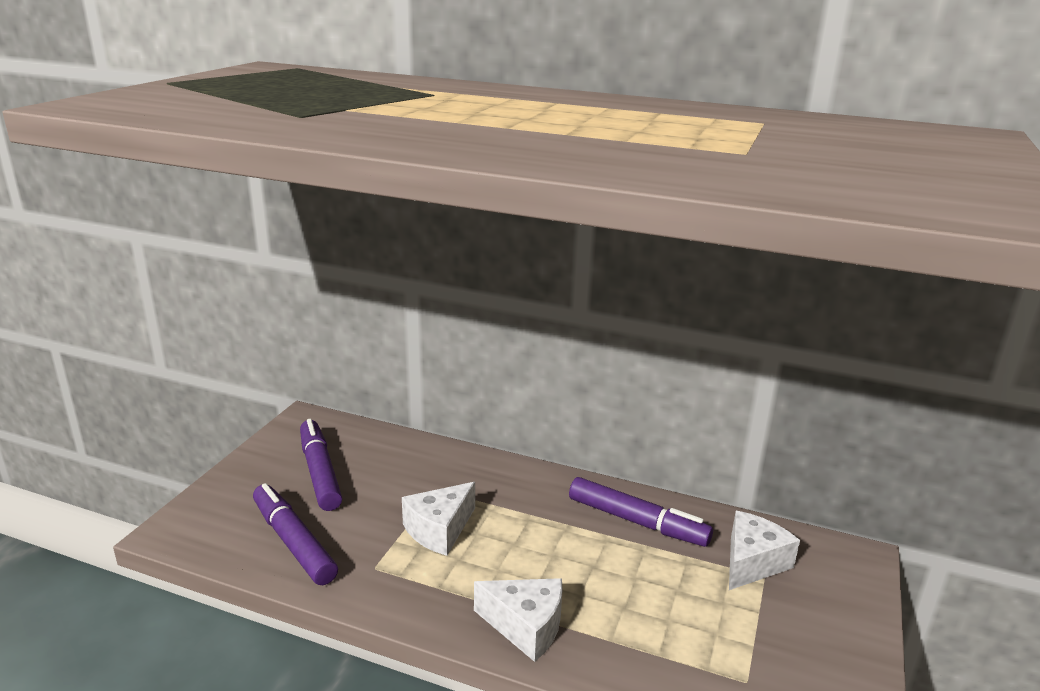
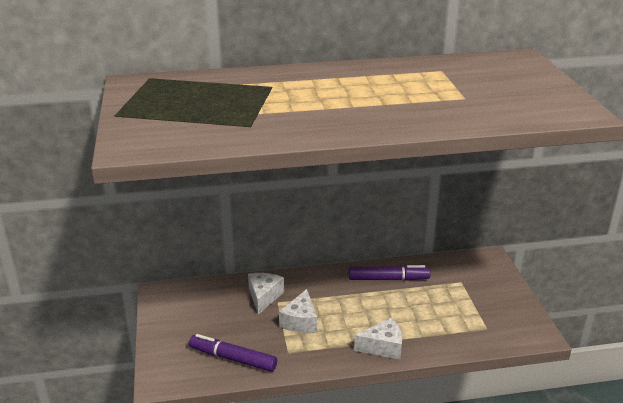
camera: 30 degrees left, 5 degrees up
(320, 472) = (204, 318): purple marker -> none
(752, 562) = (452, 278): white cheese -> white cheese (264, 297)

